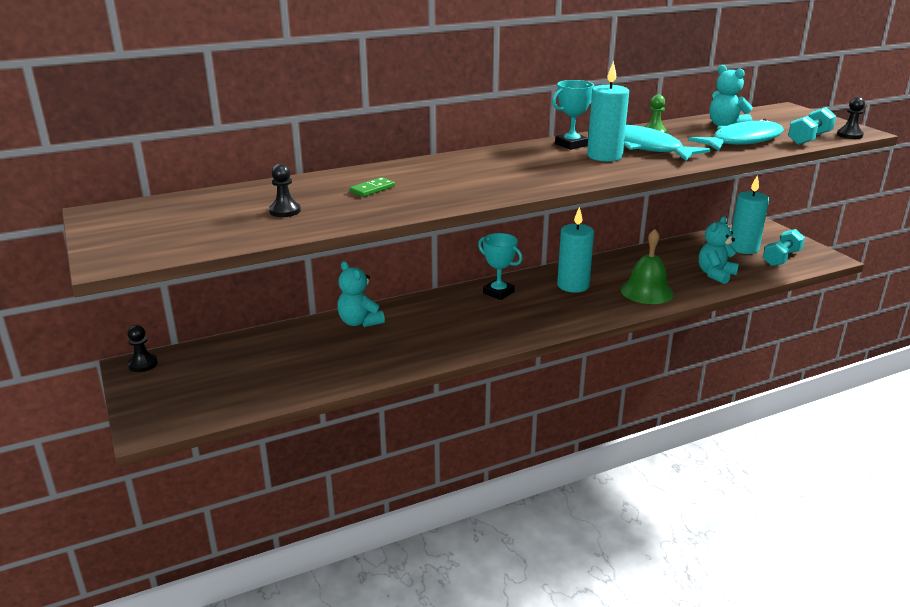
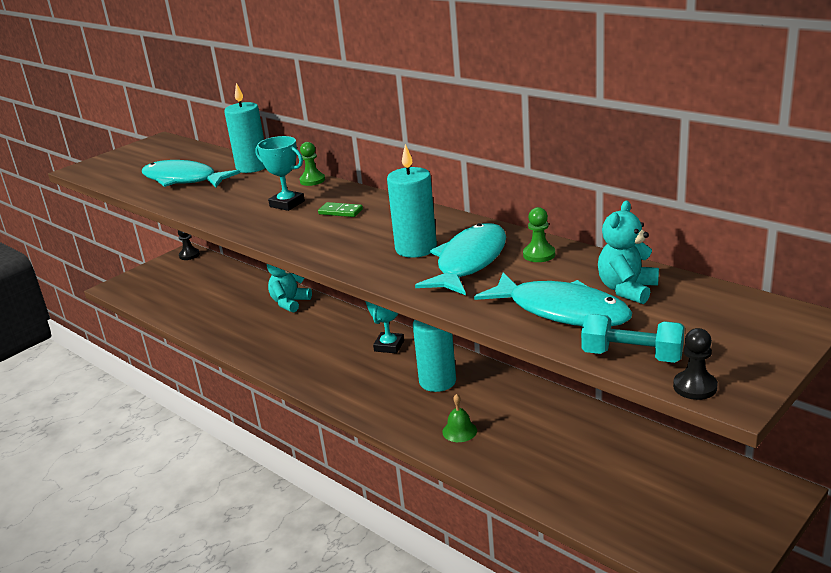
camera: 70 degrees right, 0 degrees up
(285, 211) = (183, 180): black pawn -> turquoise fish
(372, 189) = (246, 189): green domino -> green domino (340, 212)
(397, 165) = (312, 180): none -> green pawn
(571, 145) = (442, 226): turquoise trophy -> turquoise trophy (287, 204)
(646, 291) = (459, 431): green bell -> green bell, size x0.54
(715, 274) = (552, 473): turquoise teddy bear -> none
(743, 248) = (667, 484): turquoise candle -> turquoise candle (252, 167)
(781, 258) = (665, 525): turquoise dumbbell -> none

